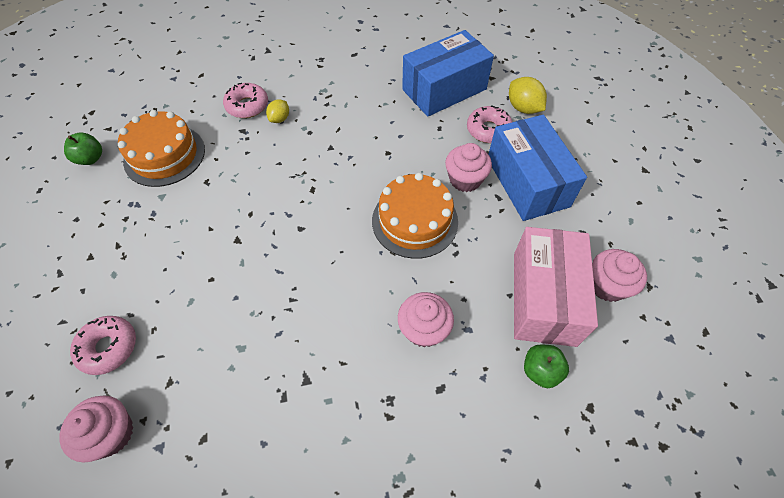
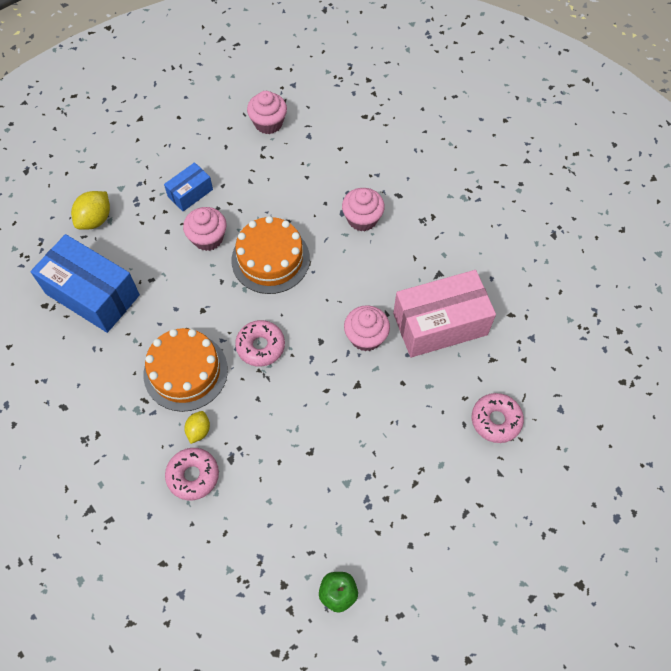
camera: 115 degrees left, 5 degrees up
(111, 433) = (543, 373): pink cupcake -> pink cupcake (366, 337)
(164, 155) = (298, 516): orange cake -> orange cake (185, 372)
(280, 119) = (198, 430): yellow lemon -> yellow lemon turned 75 degrees counterclockwise
(488, 130) = (137, 239): pink donut -> pink donut (260, 346)
(527, 182) = (190, 193): blue box -> blue box, size x0.51
(540, 371) = (355, 146): green apple -> none
(544, 298) = (298, 156): pink box -> pink box (440, 324)

